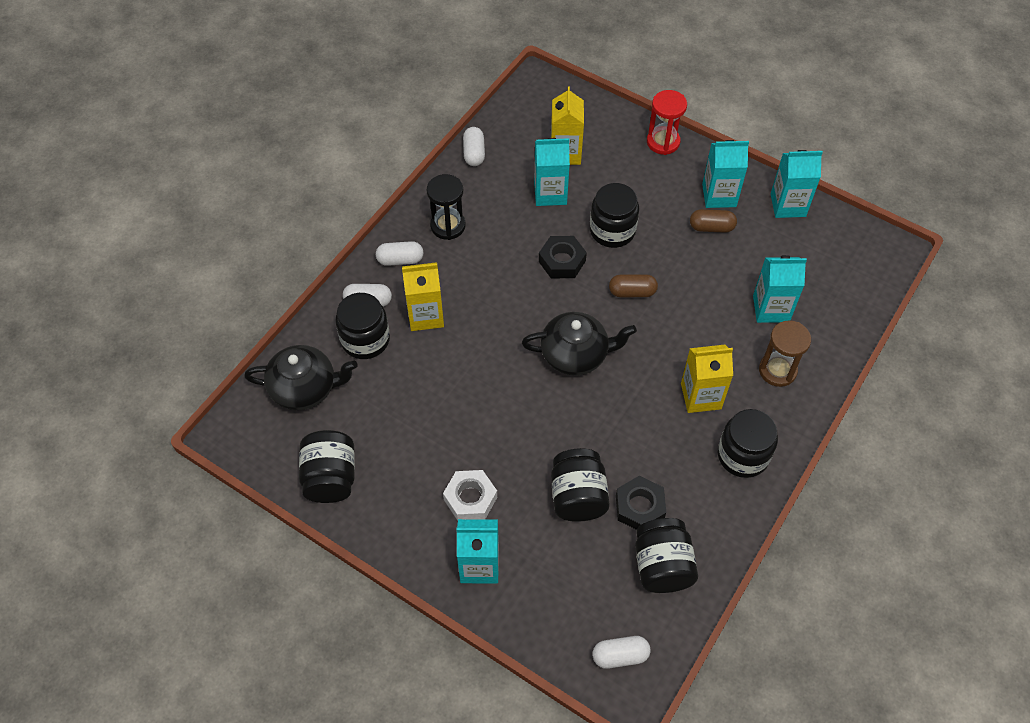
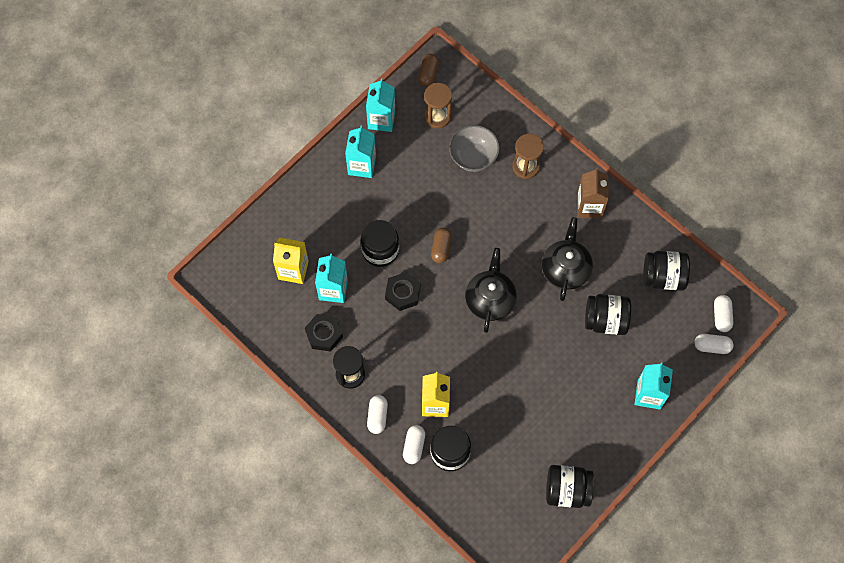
camera: 80 degrees left, 10 degrees up
(305, 388) = (487, 503): black teapot -> black teapot (565, 269)
(470, 498) = (597, 393): white nut -> none
(474, 153) = (277, 342): white capsule -> white capsule (712, 346)
(639, 507) = (619, 282): black nut -> black nut (324, 334)
(663, 142) = (298, 193): red hourglass -> none
(701, 396) = (538, 222): yellow carton -> none
(711, 227) = (391, 178): brown capsule -> brown capsule (428, 74)
(743, 455) = (589, 206): black jar -> brown carton
(771, 308) = (473, 157): turquoise carton -> grey bowl
(814, 262) = (437, 116): none -> brown hourglass

